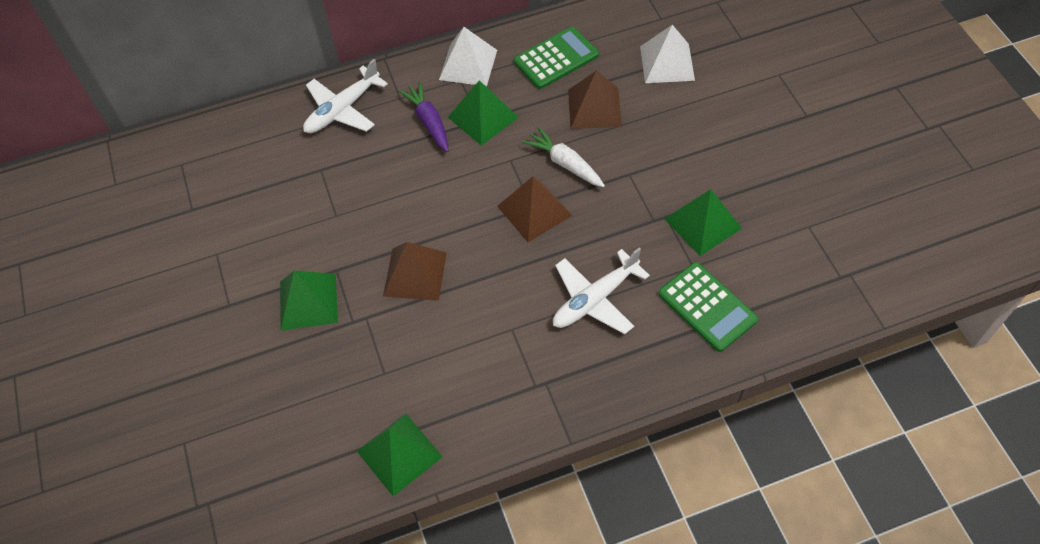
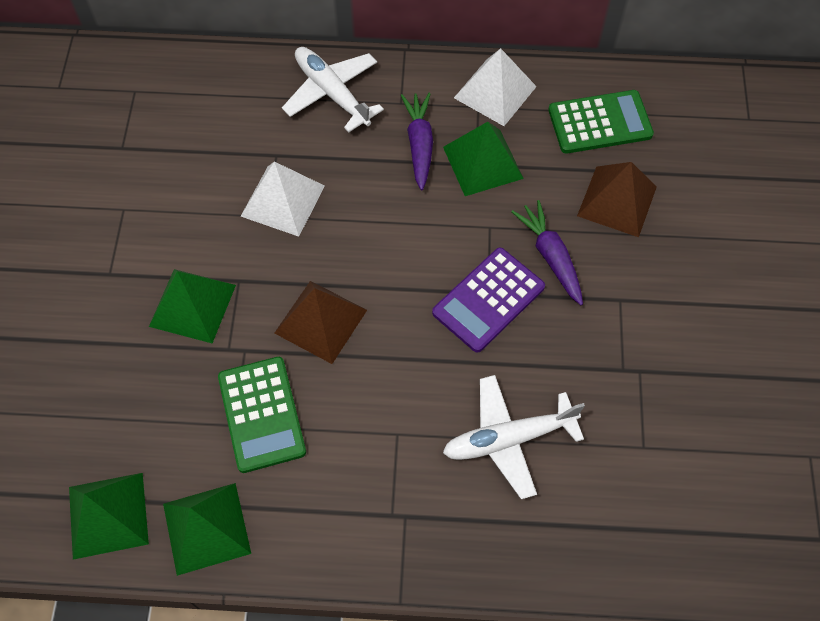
camera: 20 degrees right, 5 degrees up
(343, 109) = (332, 93): white plane -> white plane turned 75 degrees clockwise
(534, 210) = (488, 300): brown pyramid -> purple calculator
(565, 163) = (550, 256): white carrot -> purple carrot
(667, 63) = (730, 178): white pyramid -> white pyramid (283, 201)
(703, 223) = (680, 398): green pyramid -> green pyramid (108, 515)
(707, 307) = (637, 506): green calculator -> green calculator (262, 414)

